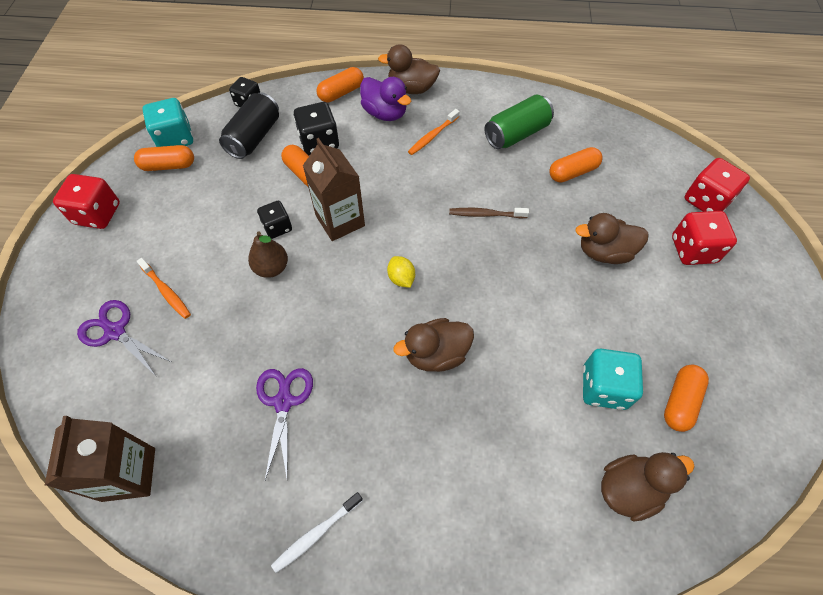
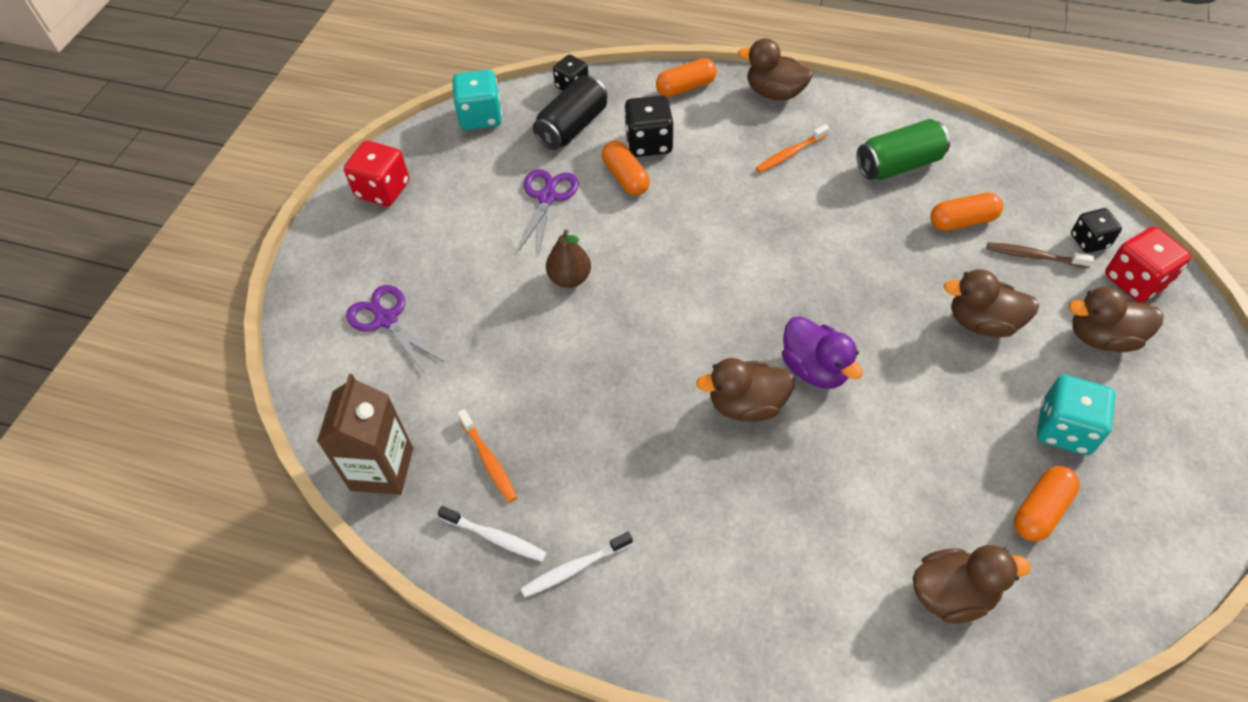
camera: 15 degrees right, 5 degrees down
(166, 292) = (447, 286): orange toothbrush -> orange toothbrush (488, 460)
(168, 166) = (468, 147): orange capsule -> none
(241, 519) = (495, 537): none -> white toothbrush
(277, 227) = (583, 234): black dice -> black dice (1089, 241)
(283, 402) = (560, 425): purple scissors -> purple scissors (547, 197)
(340, 220) = (658, 237): brown carton -> none
(385, 113) = (735, 119): purple duck -> purple duck (815, 369)
(401, 278) = (720, 313): yellow lemon -> none
(486, 214) = (839, 256): brown toothbrush -> brown toothbrush (1034, 256)
(603, 387) = (946, 477): turquoise dice -> turquoise dice (1064, 429)
(693, 250) = (1102, 337): red dice -> brown duck

